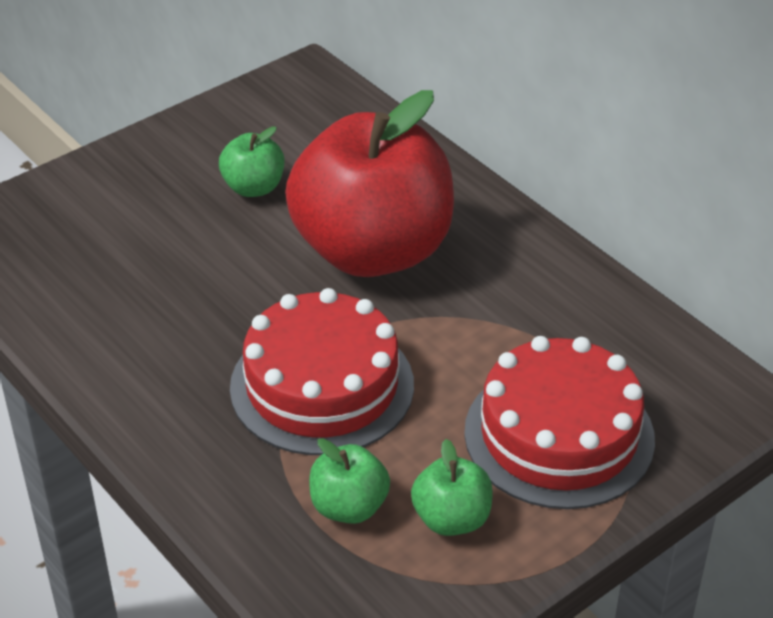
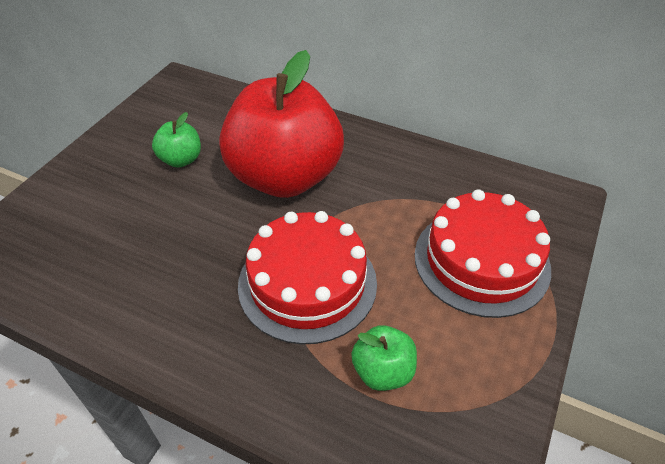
camera: 25 degrees left, 5 degrees up
(451, 519) = (457, 351): green apple -> none

